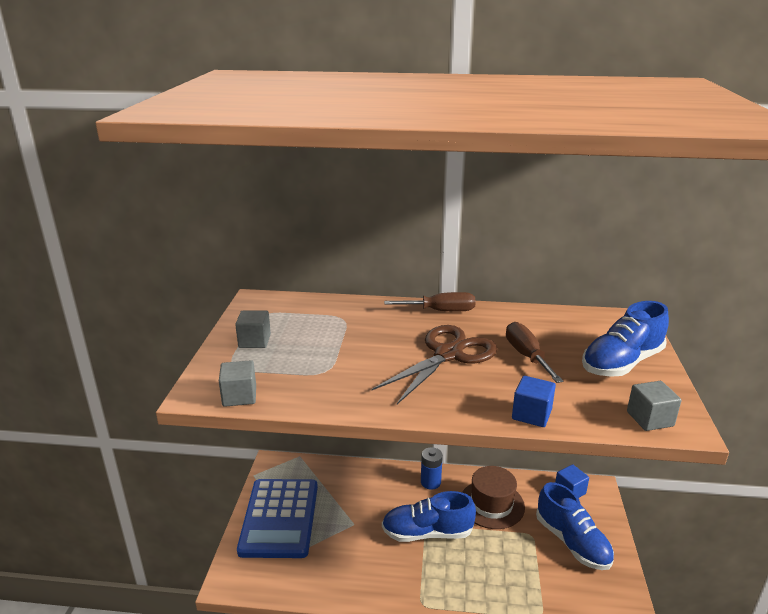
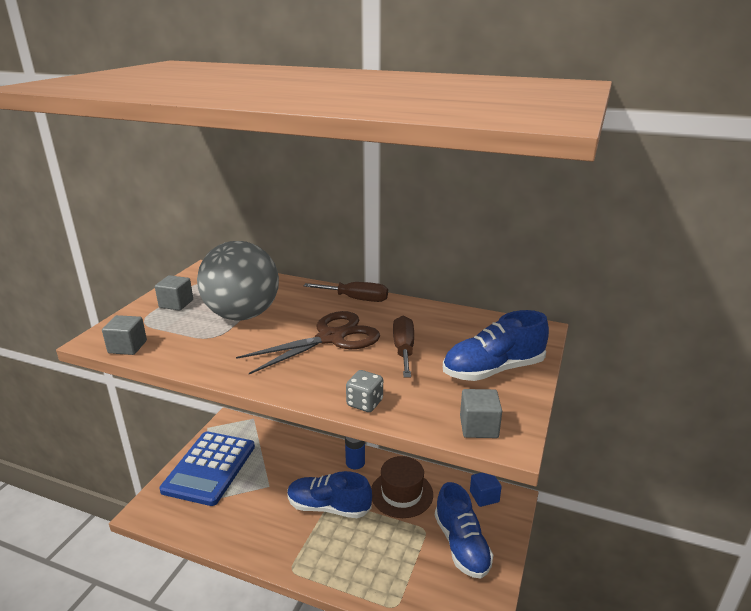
camera: 15 degrees right, 0 degrees up
(338, 344) = (242, 315): none -> grey ball
(531, 414) = (365, 403): blue cube -> grey dice

